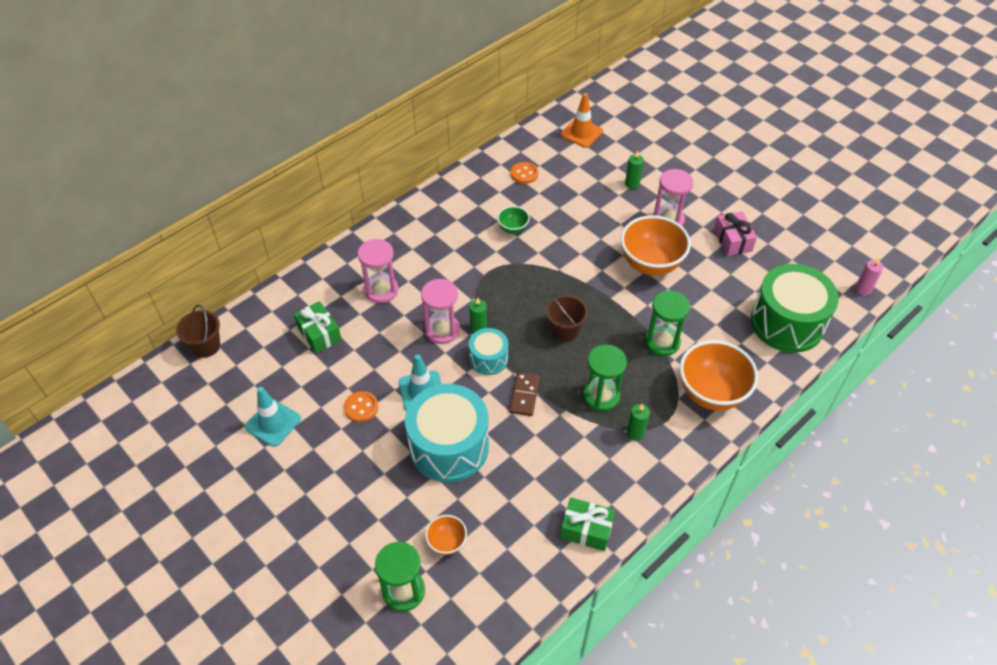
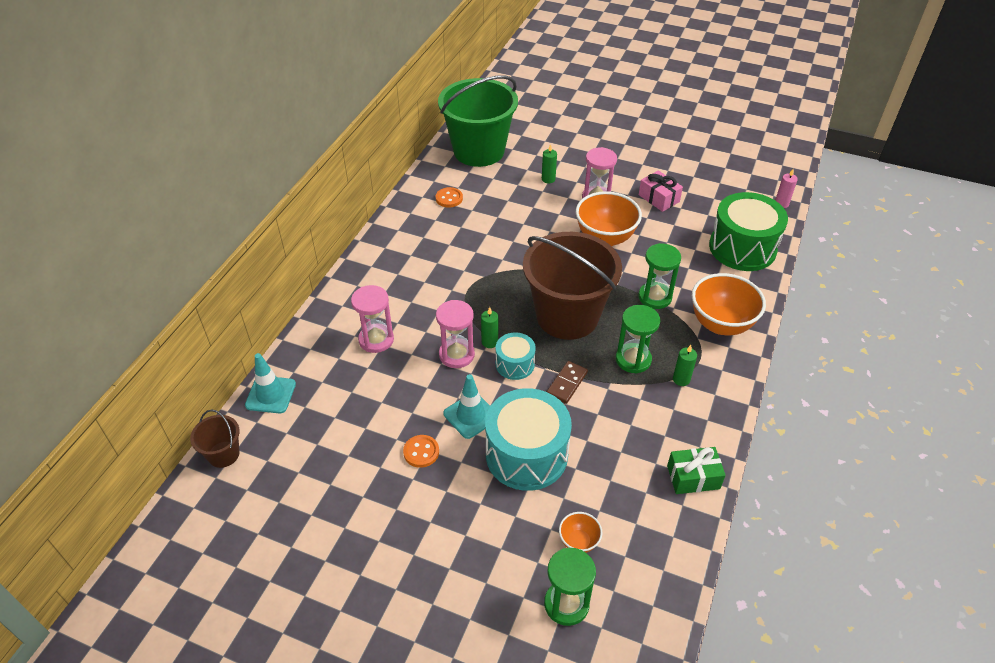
camera: 25 degrees left, 5 degrees down
(273, 423) = (340, 501): turquoise traffic cone -> turquoise traffic cone (270, 395)
(319, 334) = (338, 400): green gift -> none
(513, 229) = (467, 247): green bowl -> none
(524, 395) = (567, 383): brown domino -> brown domino turned 45 degrees clockwise
(565, 330) = (567, 316): brown bucket -> brown bucket, size x2.31
(581, 133) = (479, 151): orange traffic cone -> green bucket

